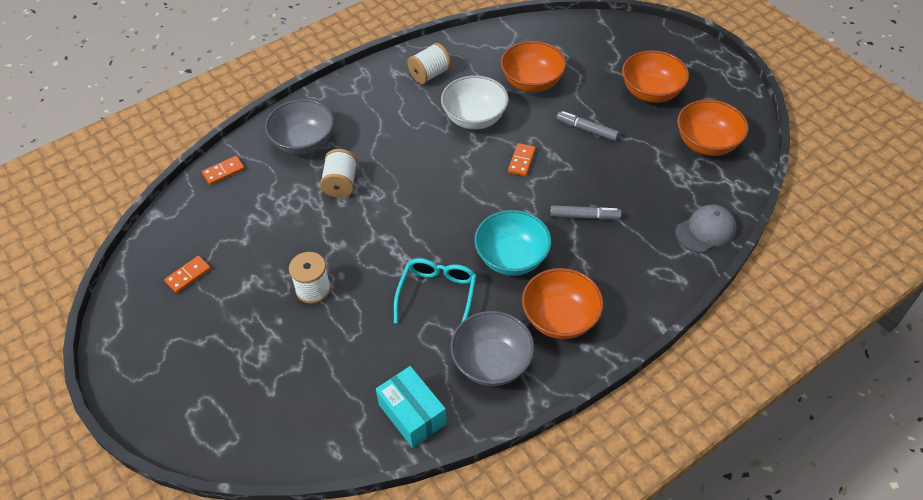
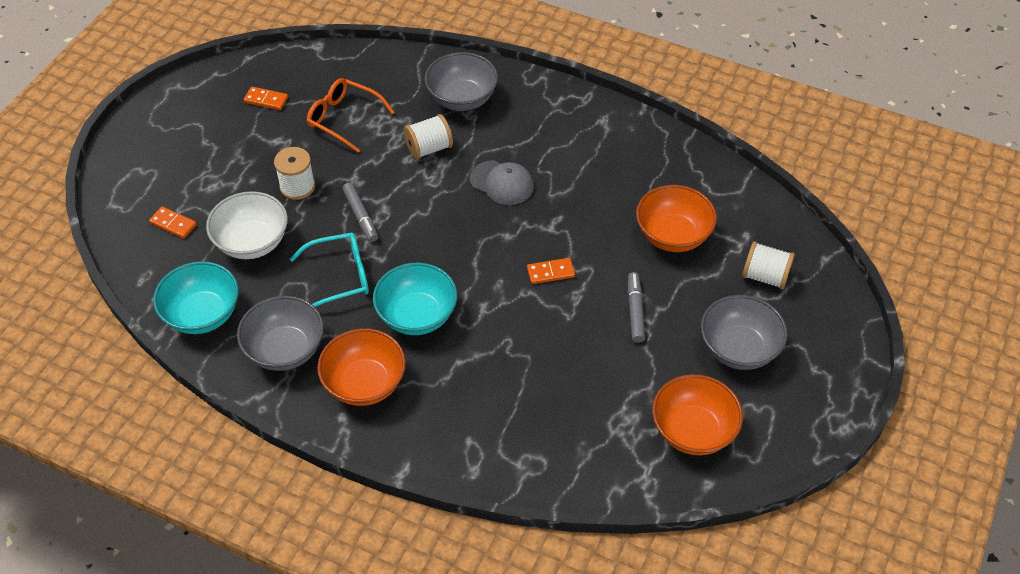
camera: 60 degrees right, 0 degrees up
(223, 171) = (391, 63): orange domino -> orange domino (173, 224)
(260, 227) = (344, 119): none -> orange glasses
(412, 414) = (202, 314): turquoise box -> turquoise bowl
(429, 74) = (620, 148): white spool -> white spool (765, 276)
(474, 118) = (584, 210): white bowl -> white bowl (252, 242)
(584, 216) = (508, 354): grey marker -> grey marker (360, 216)
(651, 92) = (738, 349): orange bowl -> grey bowl
(706, 230) = (557, 472): grey cap -> grey cap (502, 183)

